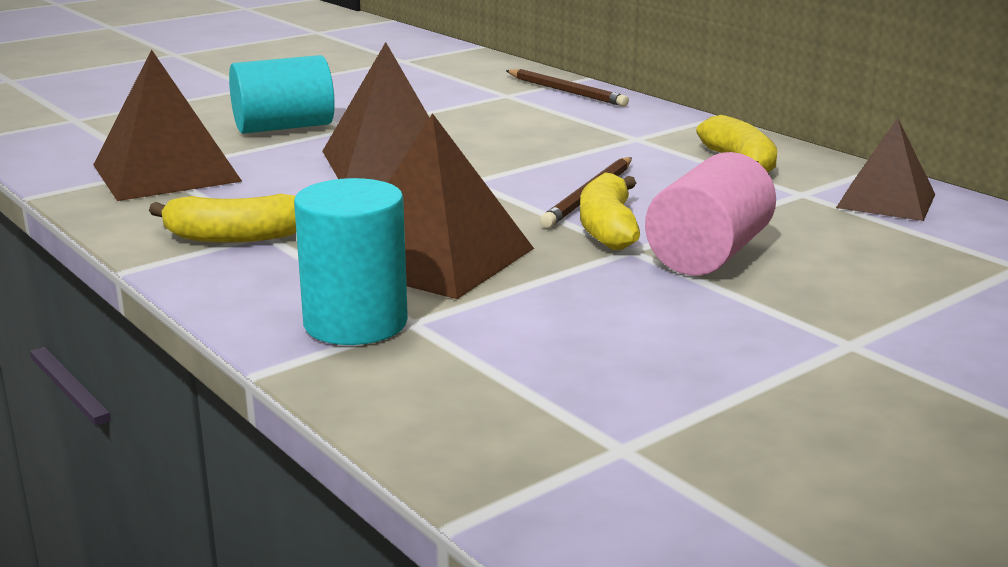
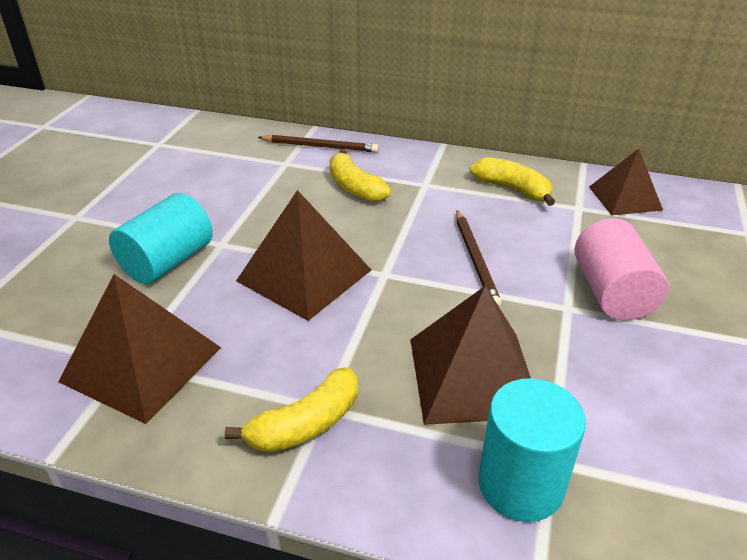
camera: 35 degrees left, 15 degrees up
(608, 228) = (529, 291): yellow banana -> yellow banana (354, 187)

